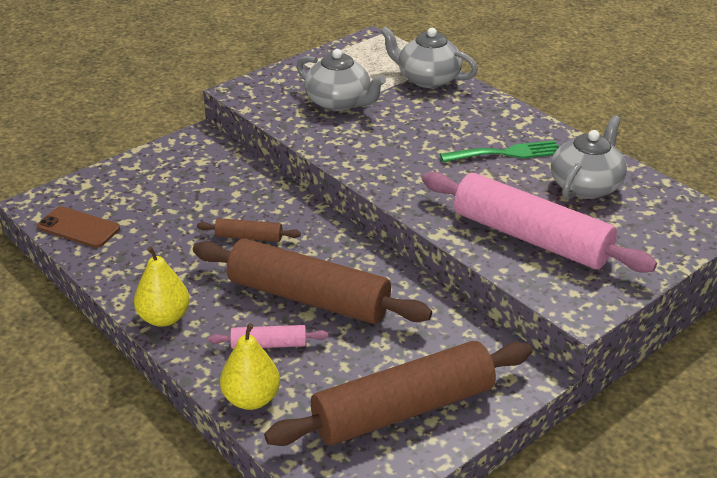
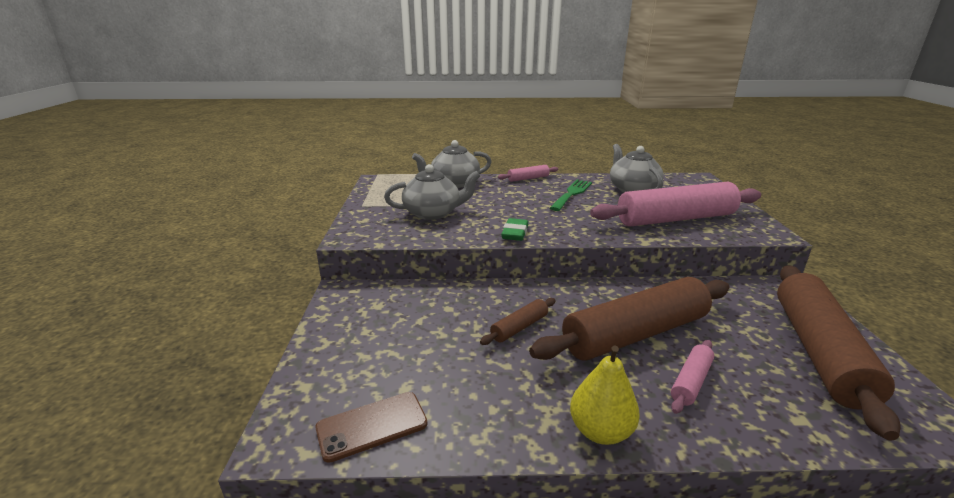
camera: 50 degrees left, 10 degrees down
(251, 399) = (775, 428): yellow pear -> none
(355, 159) = (515, 233): none -> green eraser
(511, 112) = (528, 178): none -> pink rolling pin

